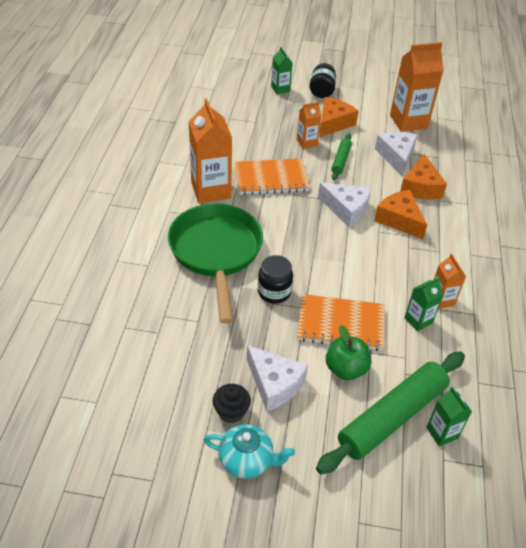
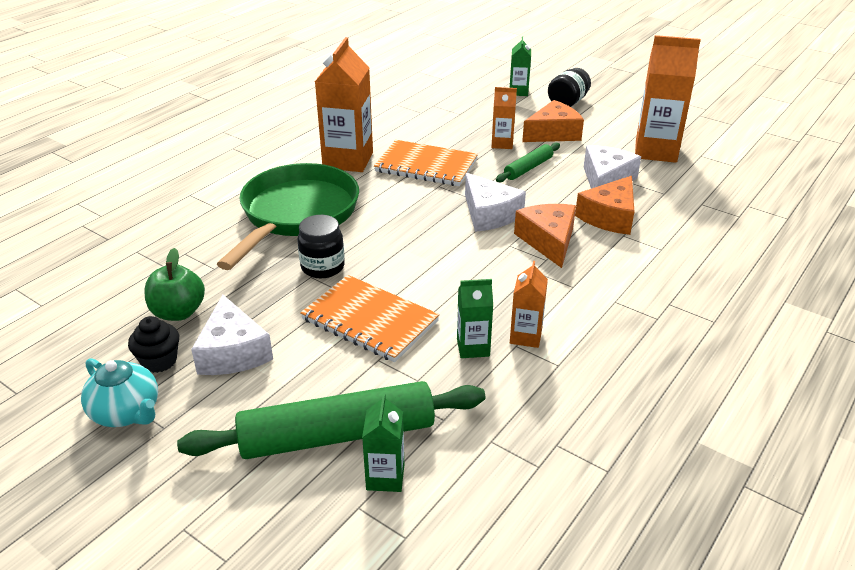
camera: 30 degrees right, 10 degrees down
(345, 369) = (330, 366): green apple -> green apple (178, 312)

